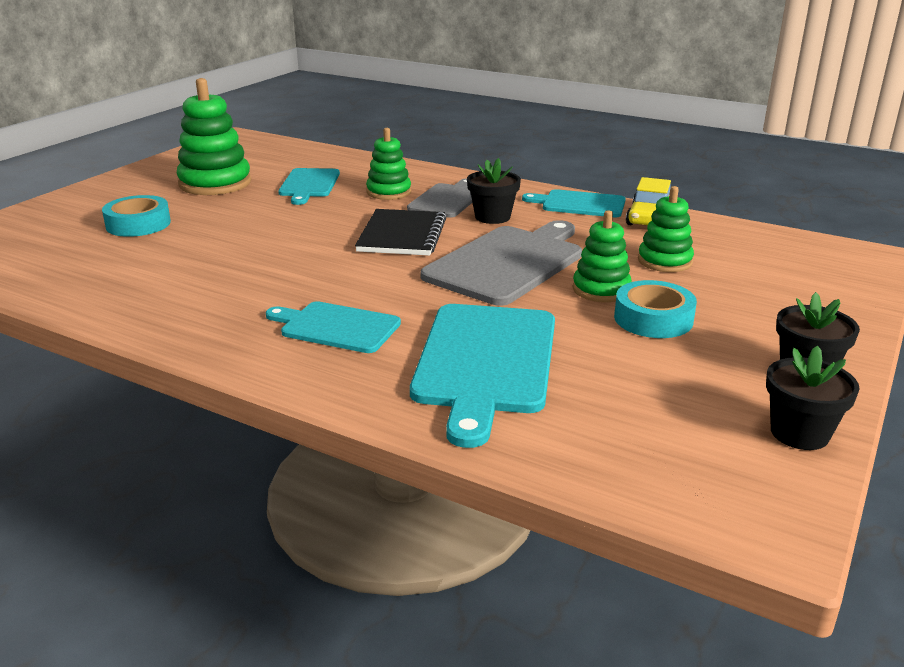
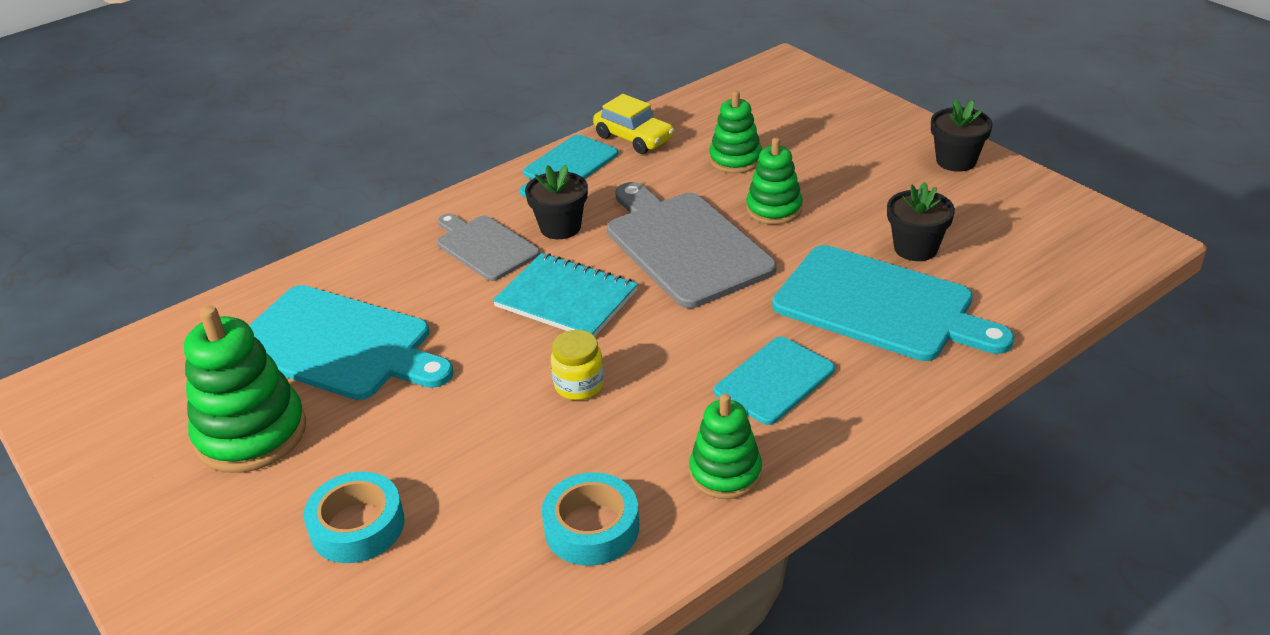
camera: 65 degrees left, 10 degrees up
(300, 257) = (579, 385): none -> yellow jar
(309, 184) = (338, 345): turquoise cutting board -> turquoise cutting board, size x1.68
(389, 192) = (423, 284): green stacking toy -> green stacking toy (725, 473)
(402, 235) = (566, 299): black notebook -> turquoise notebook
(653, 319) = (842, 199): turquoise tape -> turquoise tape (592, 528)
(799, 433) = (1034, 192): black flower pot -> black flower pot (915, 248)

